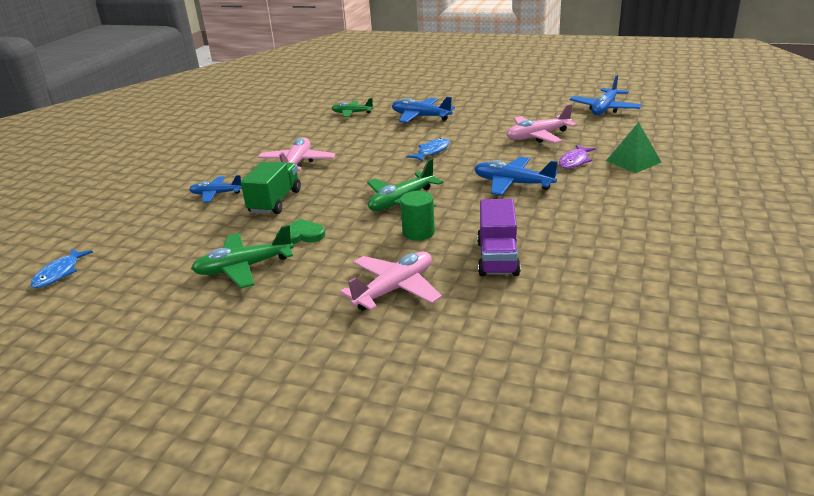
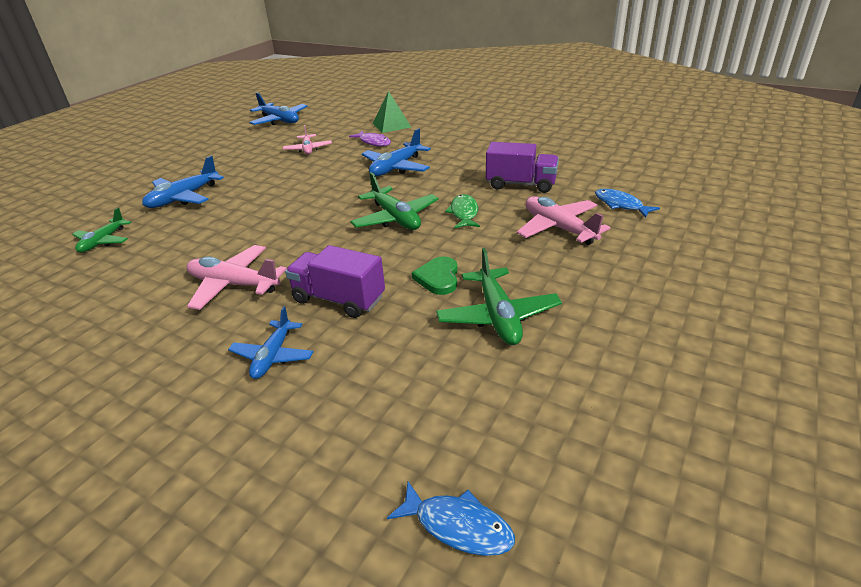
camera: 80 degrees left, 5 degrees up
(275, 201) = (339, 299): green truck -> purple truck
(418, 232) = (464, 213): green cylinder -> green fish
(432, 152) = (290, 197): blue fish -> blue fish (620, 205)
(538, 136) = (308, 149): pink plane -> pink plane, size x0.66

